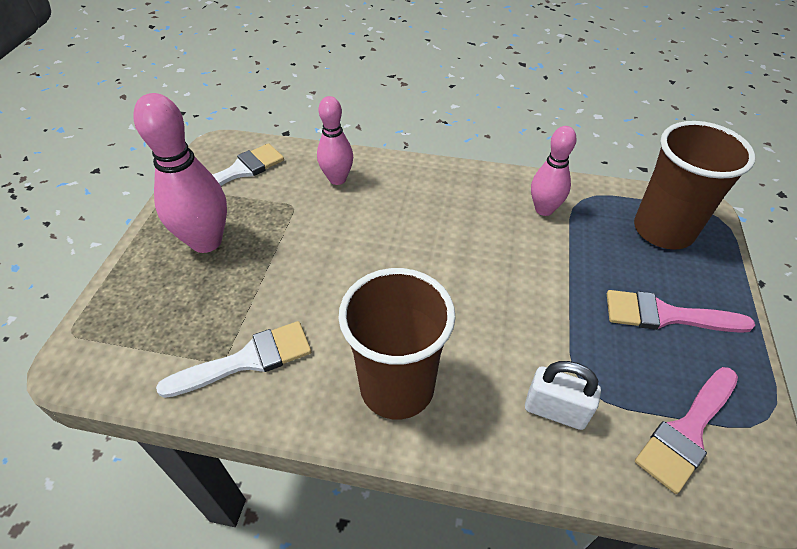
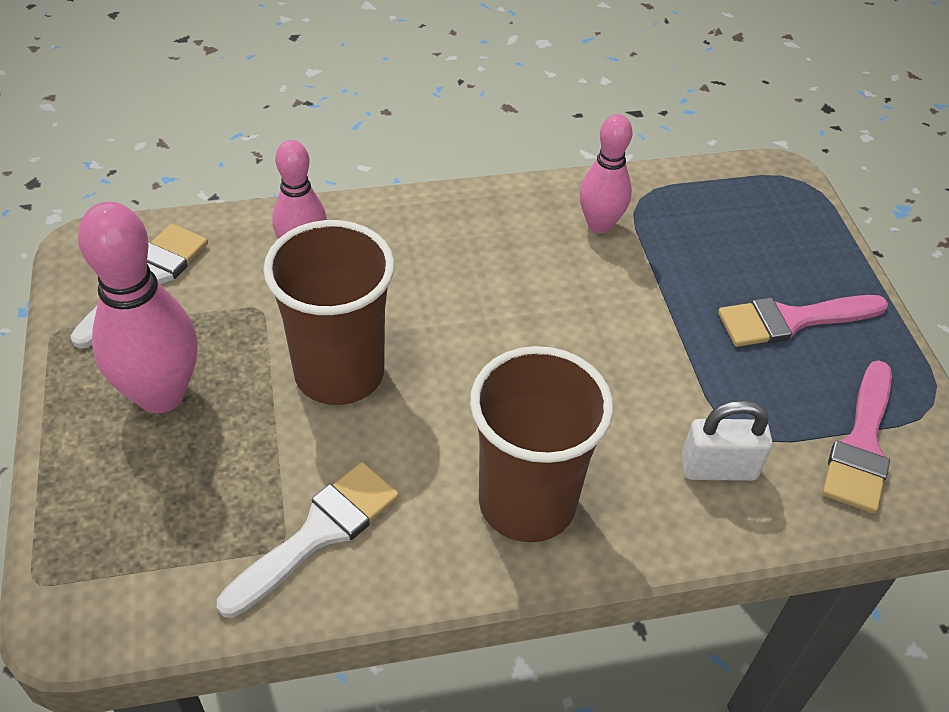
camera: 25 degrees left, 0 degrees up
(663, 230) = (749, 215): brown cup -> brown cup (339, 373)

